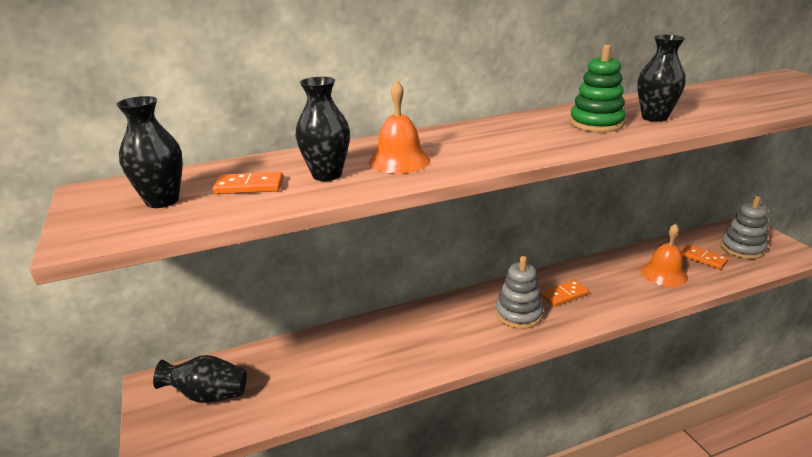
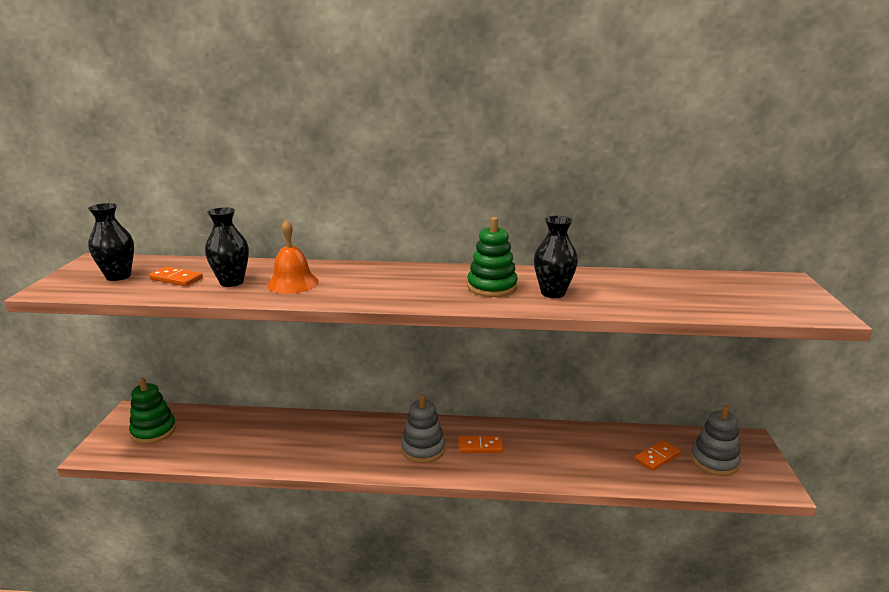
camera: 25 degrees right, 5 degrees down
(208, 395) = (153, 431): black vase -> green stacking toy
(664, 274) = (597, 458): orange bell -> none
(702, 258) = (657, 457): orange domino -> orange domino turned 75 degrees clockwise

